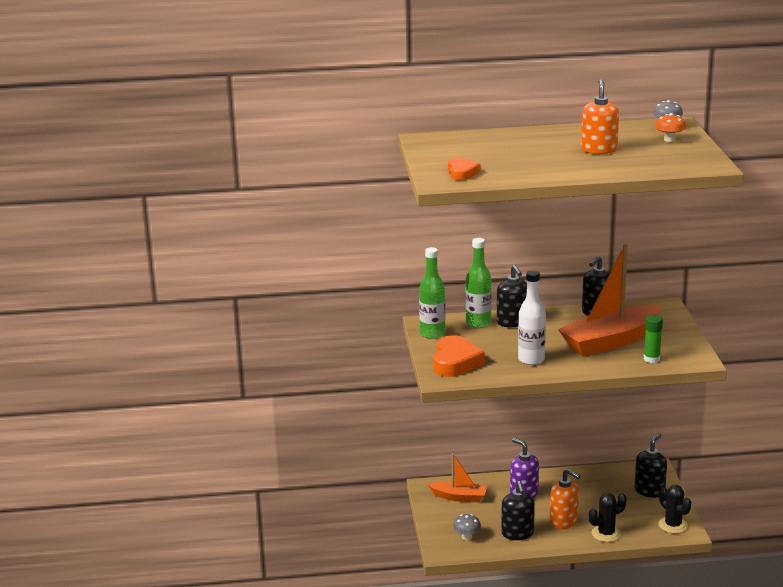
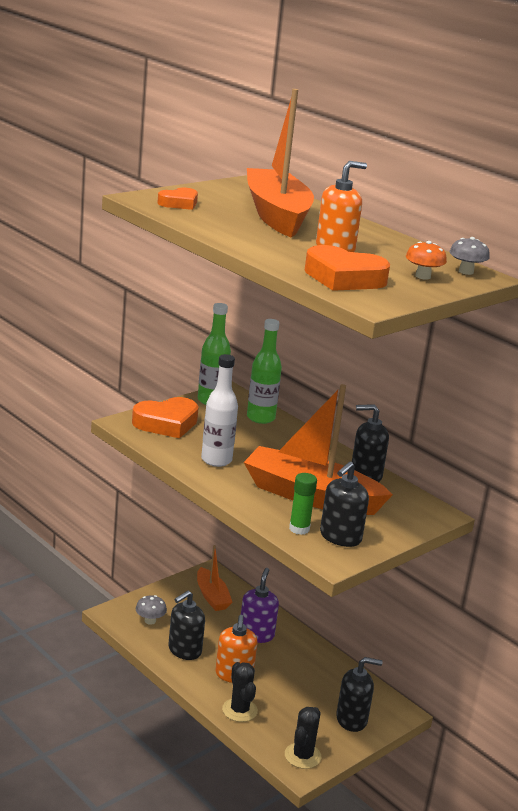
camera: 50 degrees right, 0 degrees up
(512, 149) = (276, 215): none -> orange boat
(512, 322) = (285, 434): black soap dispenser -> black soap dispenser (340, 537)
(606, 534) = (239, 710): black cactus -> black cactus turned 45 degrees clockwise
(660, 161) = (344, 278): none -> orange heart

